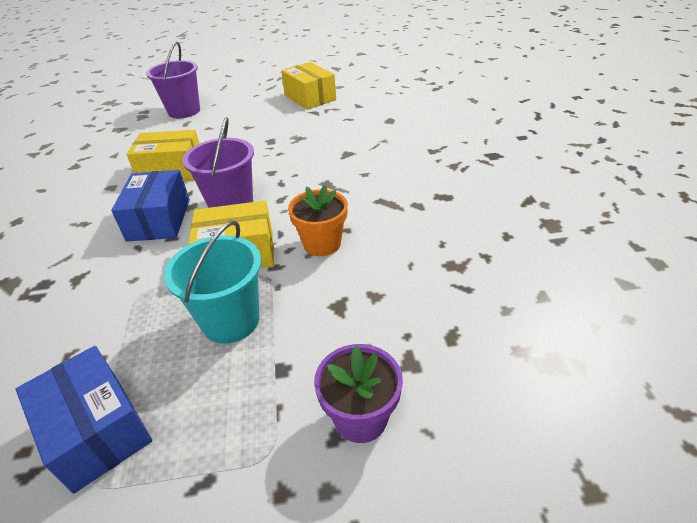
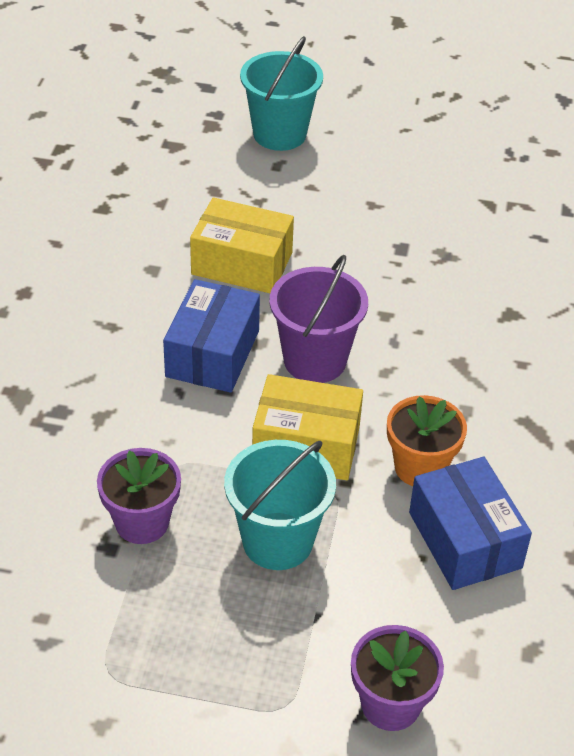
camera: 15 degrees right, 5 degrees up
(97, 430) = (115, 621): blue box -> blue box (465, 540)
(116, 341) = (142, 522): none -> purple flower pot
(184, 111) = (279, 134): purple bucket -> turquoise bucket
(310, 98) = (493, 165): yellow box -> none

